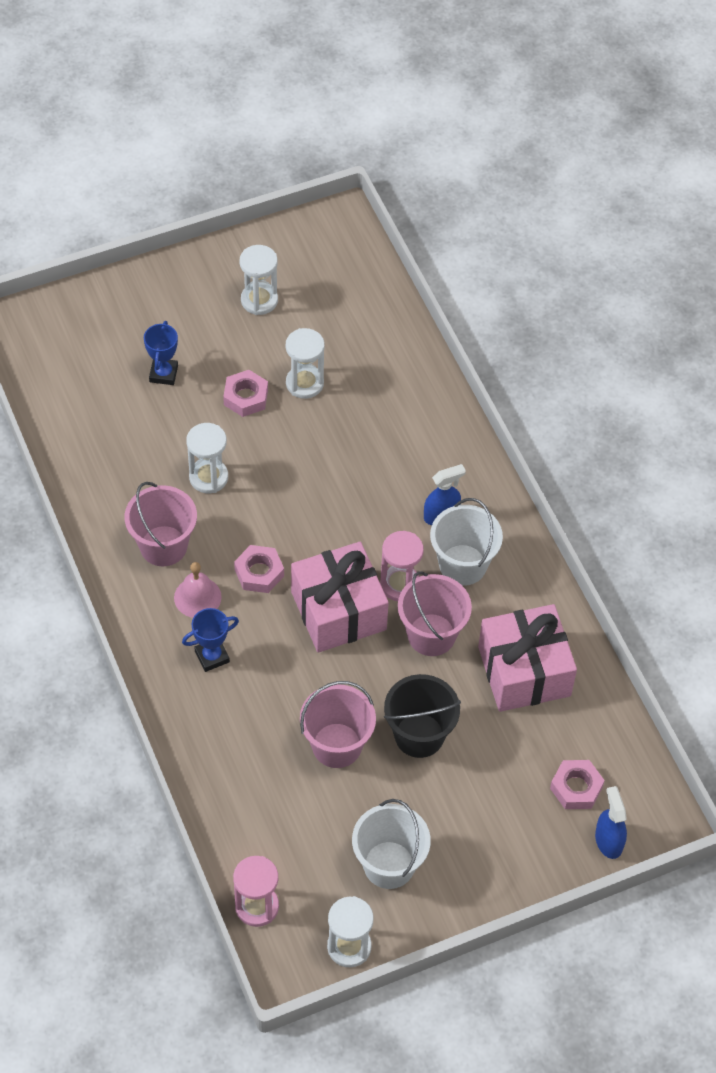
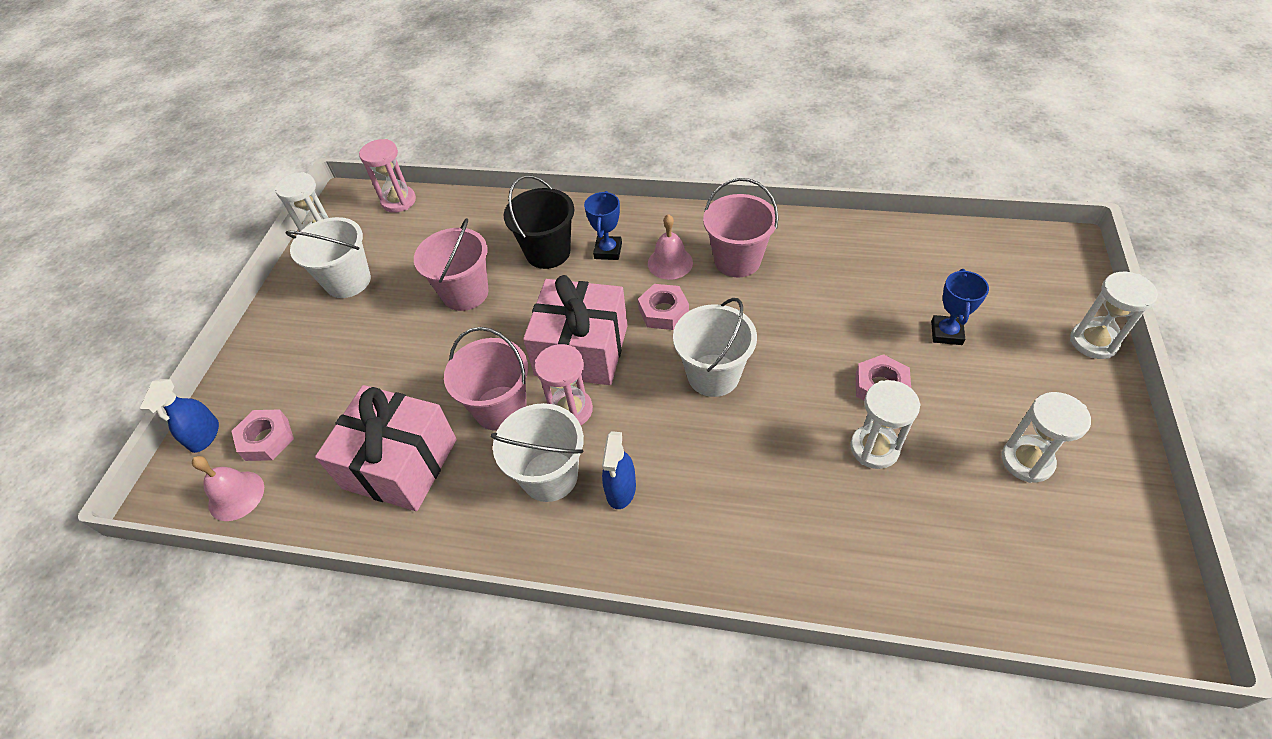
camera: 130 degrees right, 5 degrees down
(163, 374) = (946, 333): blue trophy -> blue trophy turned 60 degrees clockwise
(208, 477) = (793, 318): white hourglass -> white hourglass (1093, 342)
(303, 506) = (713, 375): none -> white bucket
(419, 735) = (421, 350): black bucket -> black bucket (548, 252)
(608, 841) = (204, 436): blue spray bottle -> blue spray bottle turned 75 degrees clockwise
(629, 767) = (236, 495): none -> pink bell

